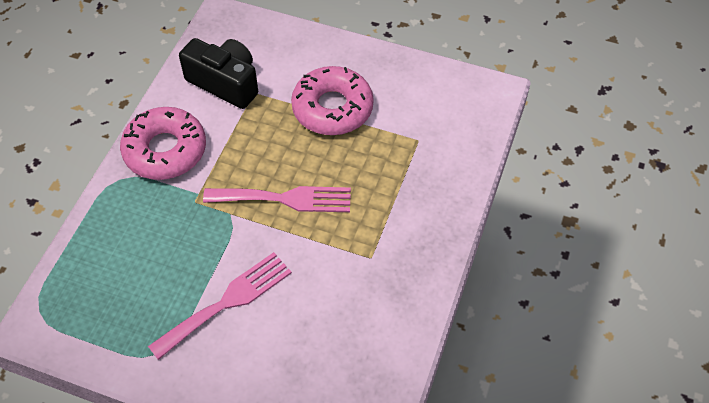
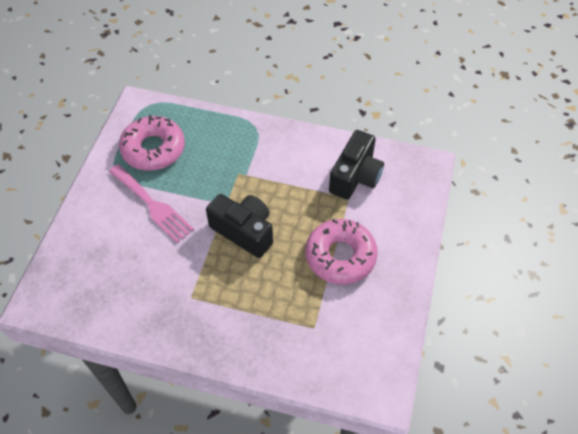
camera: 85 degrees right, 0 degrees up
(165, 150) = (283, 148): pink donut -> pink donut (153, 149)
(285, 199) = (244, 231): pink fork -> black camera

